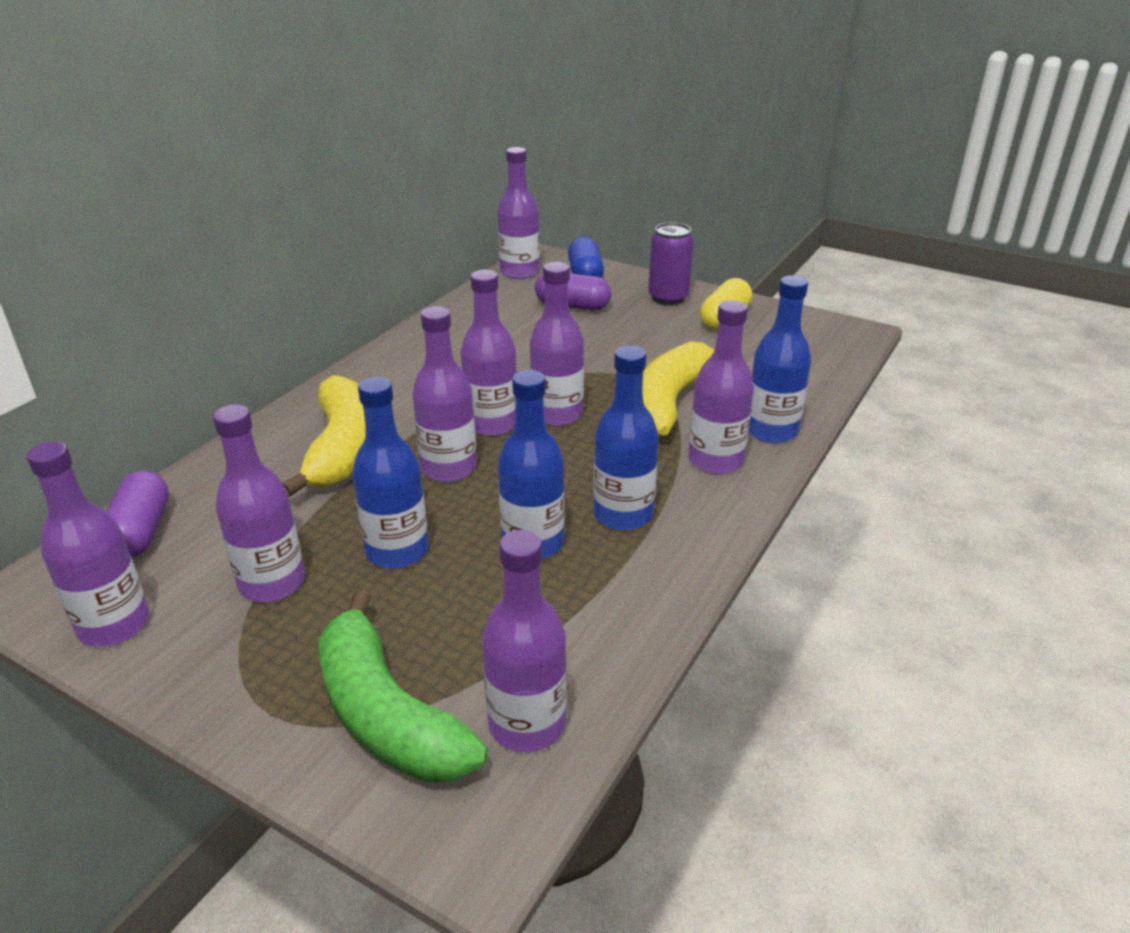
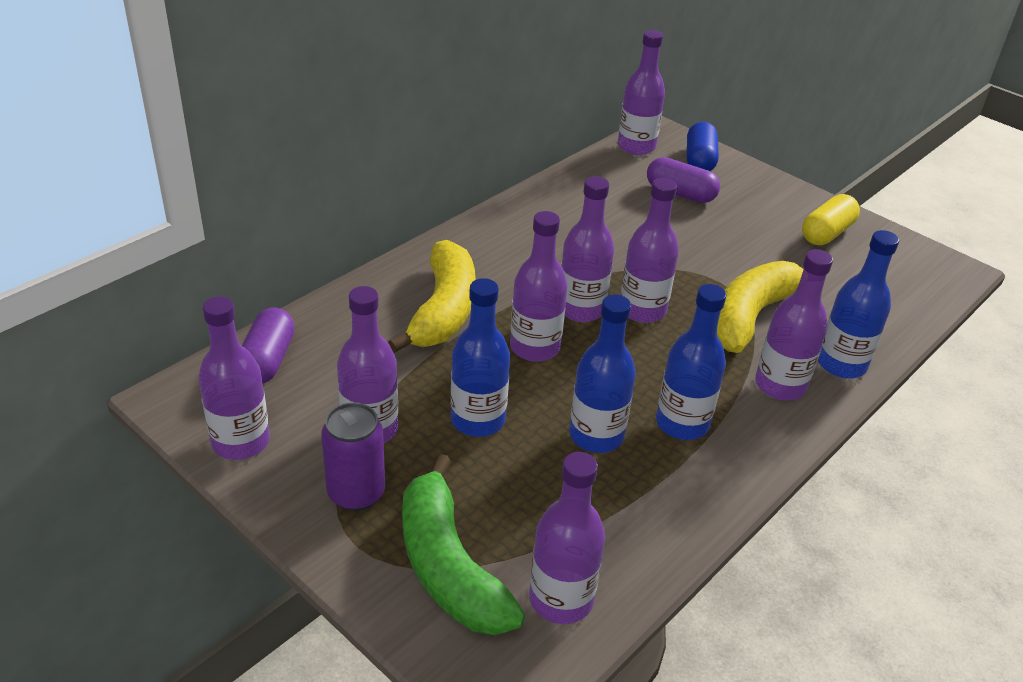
camera: 10 degrees right, 5 degrees up
(668, 298) = (776, 200): purple can -> purple can (356, 493)

